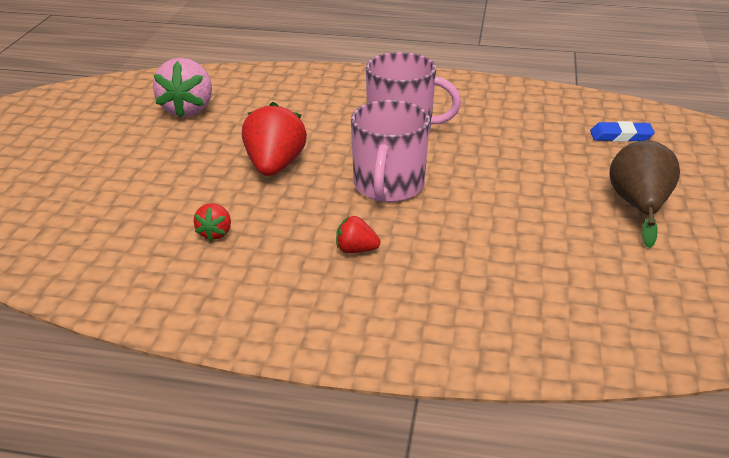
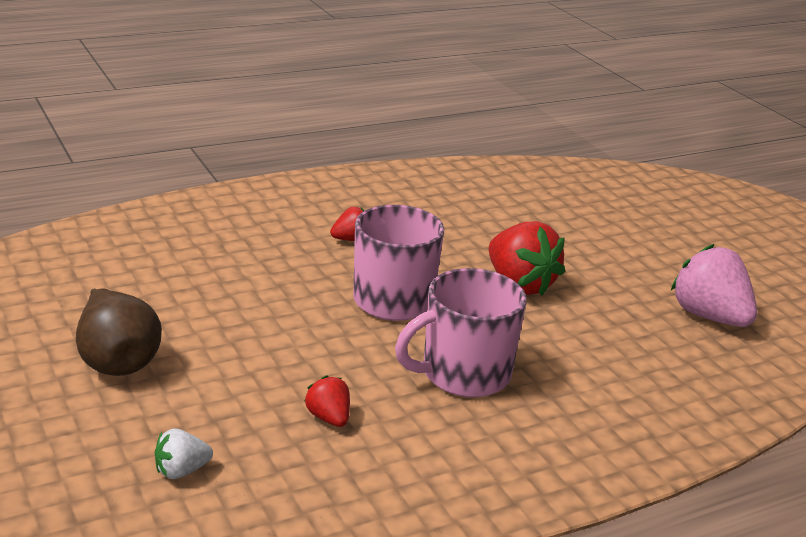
camera: 140 degrees right, 5 degrees down
(215, 233) = (471, 219): red strawberry -> red strawberry (329, 418)
(621, 136) = (181, 471): blue eraser -> white strawberry

